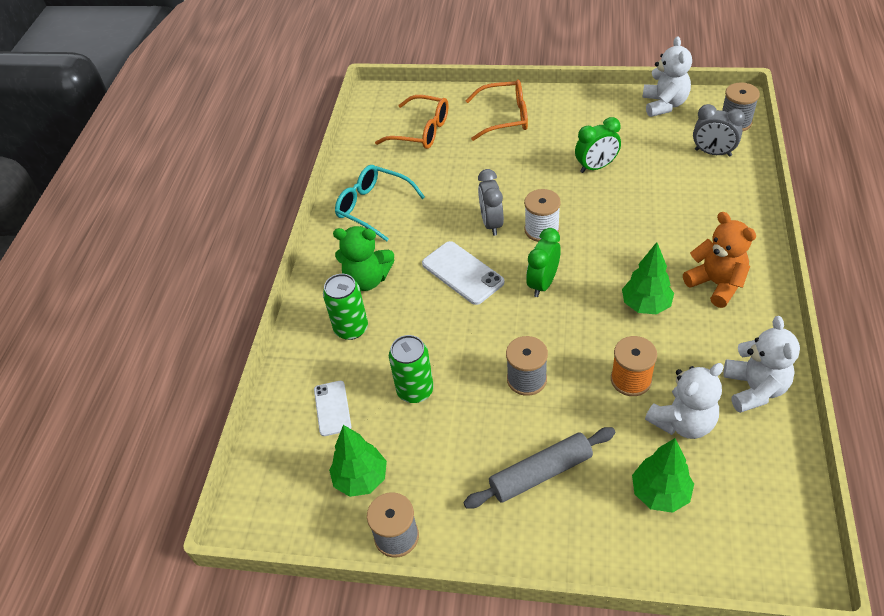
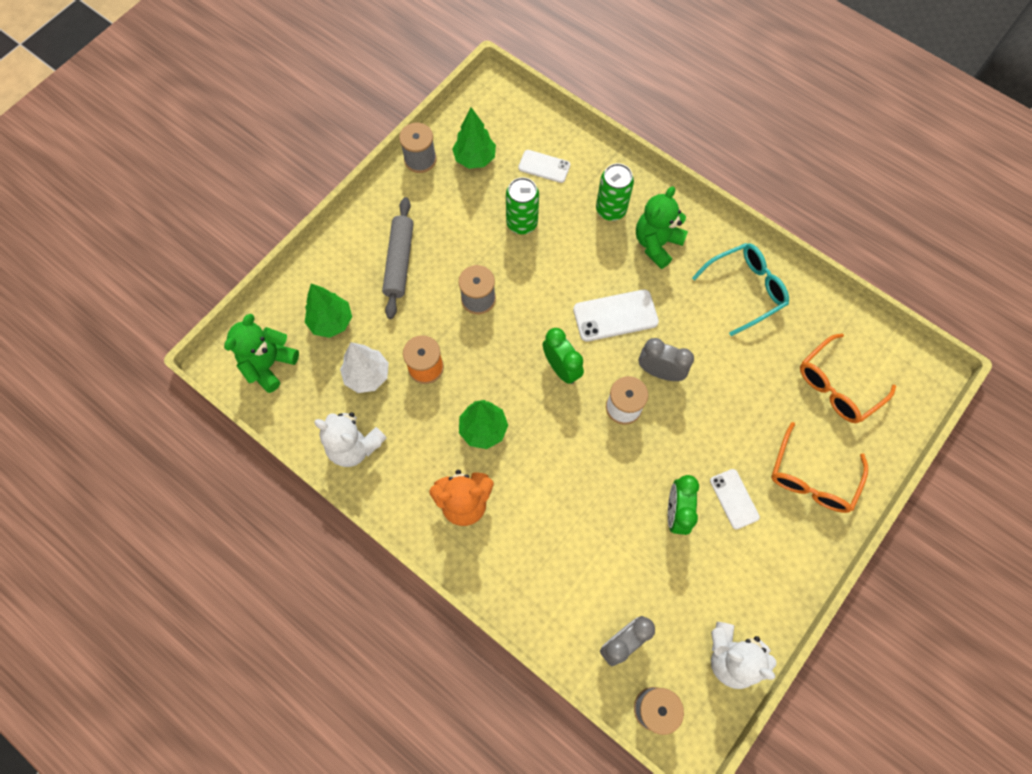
camera: 115 degrees right, 20 degrees up
(557, 144) = (734, 499): none -> white phone
(683, 422) = (367, 375): white teddy bear -> white tree
(757, 522) = (269, 364): none -> green teddy bear

